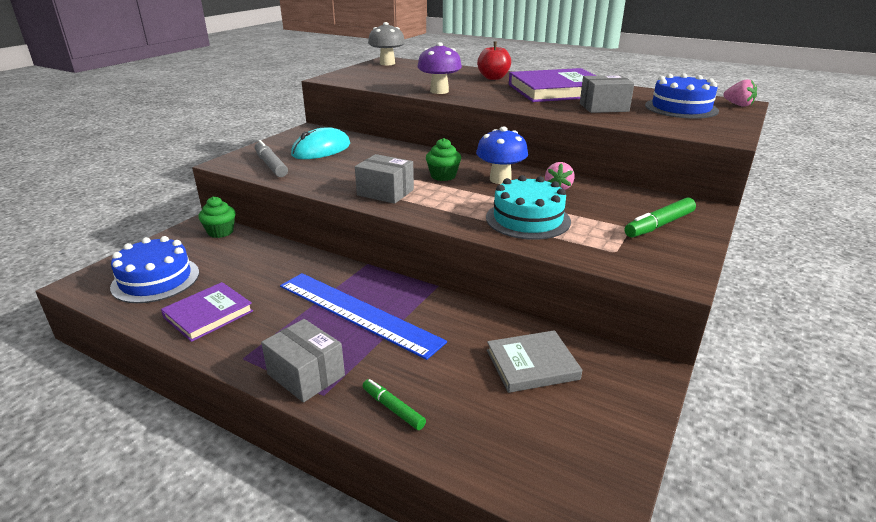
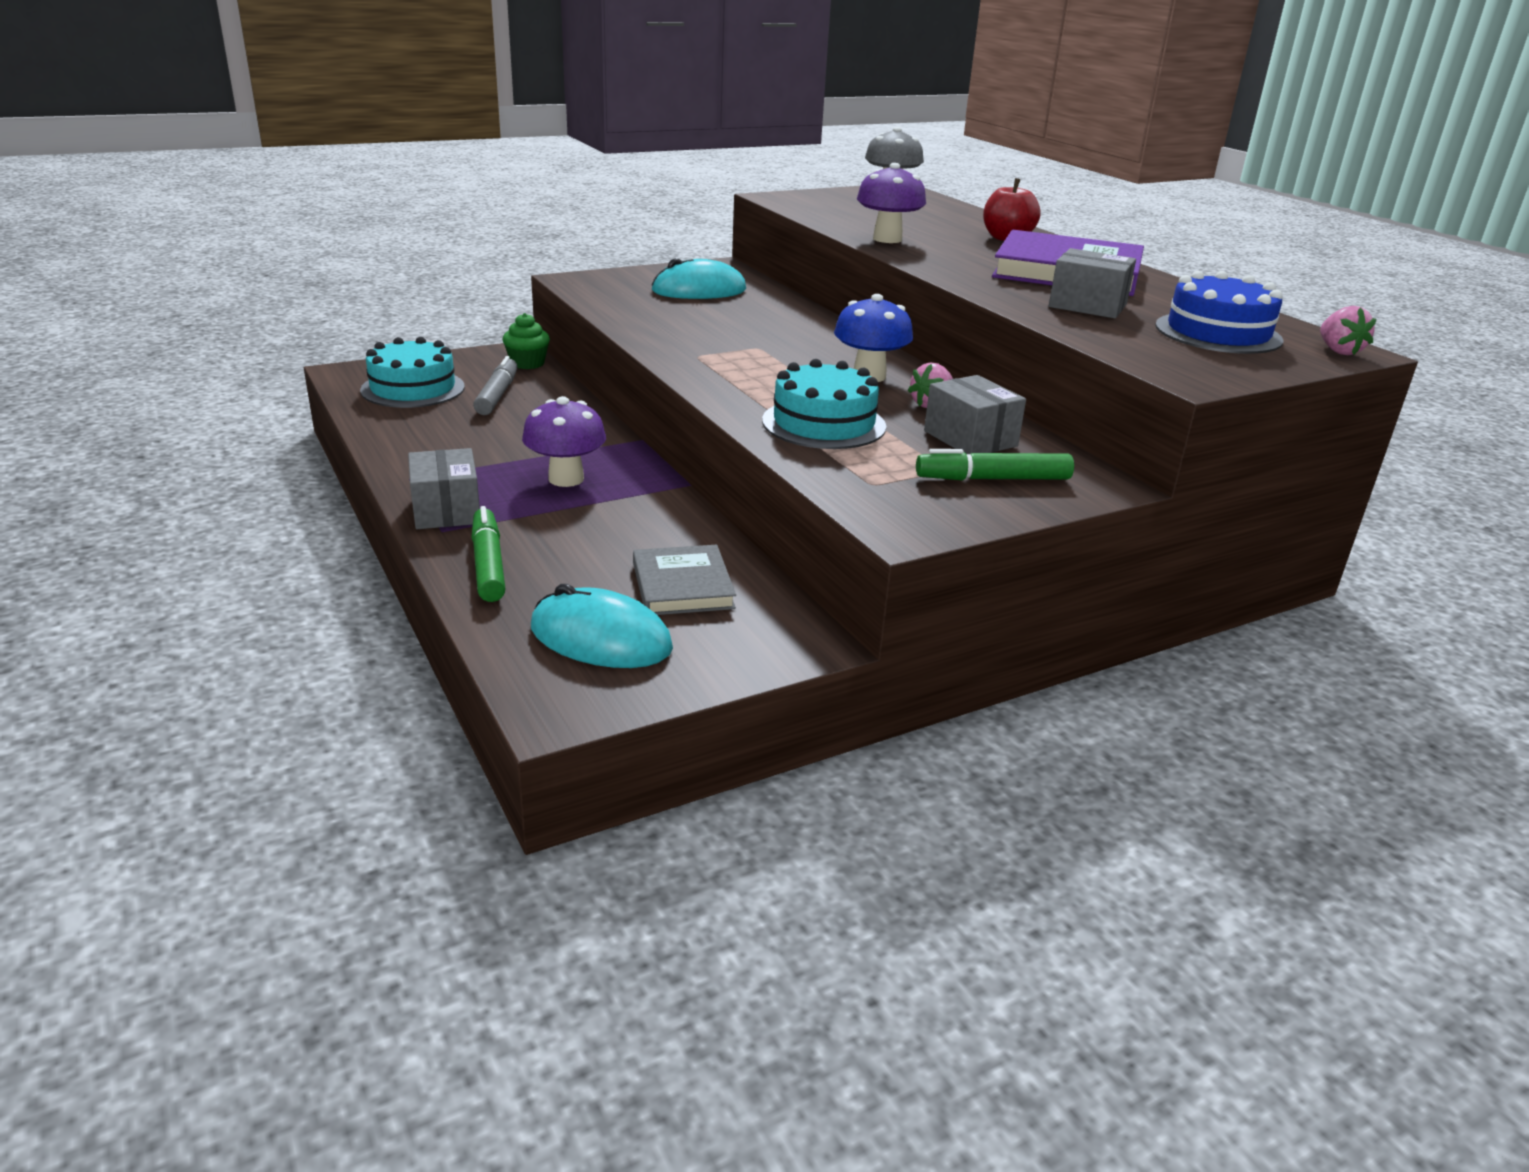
camera: 30 degrees right, 0 degrees up
(156, 280) = (413, 388): blue cake -> turquoise cake
(208, 314) = (423, 433): purple book -> none
(271, 165) = (615, 293): grey marker -> grey marker (497, 395)
(357, 313) = (566, 479): blue ruler -> purple mushroom
(385, 192) = (699, 352): grey box -> grey box (970, 438)
(393, 409) = (488, 565): green marker -> green marker, size x1.57
(443, 176) = (800, 354): green cupcake -> none
(532, 364) = (682, 586): grey book -> grey book turned 60 degrees clockwise
(541, 433) = (601, 638): none -> turquoise mouse

